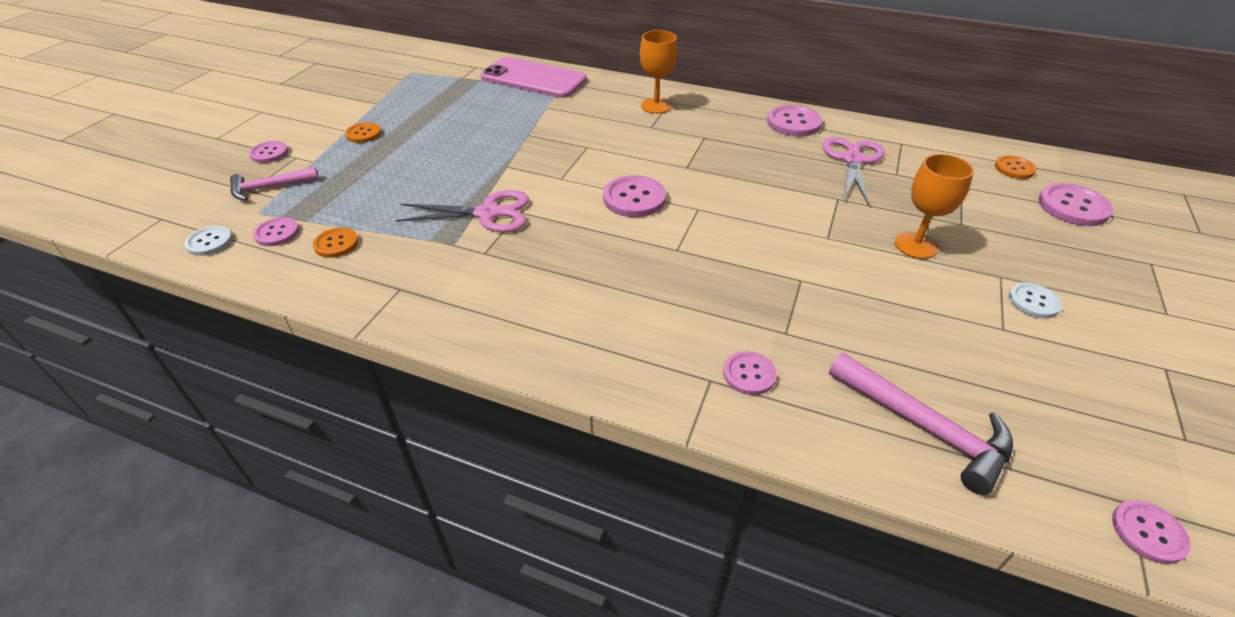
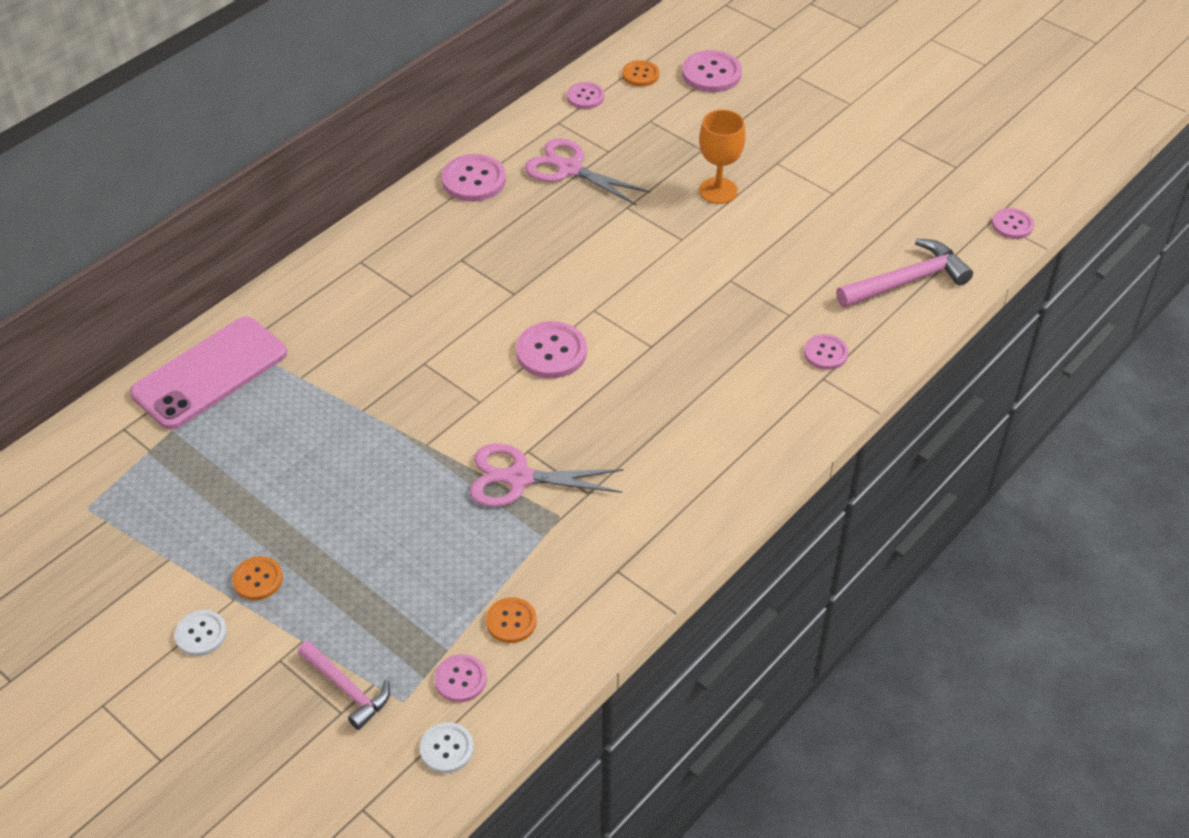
camera: 70 degrees left, 5 degrees up
(269, 153) = (250, 691): pink button -> pink button (585, 97)
(269, 187) = (347, 689): pink hammer -> pink hammer turned 45 degrees counterclockwise
(488, 213) = (518, 478): pink scissors -> pink scissors turned 105 degrees counterclockwise
(656, 106) = (365, 276): orange goblet -> none
(1033, 302) = (812, 162): white button -> white button (201, 634)

